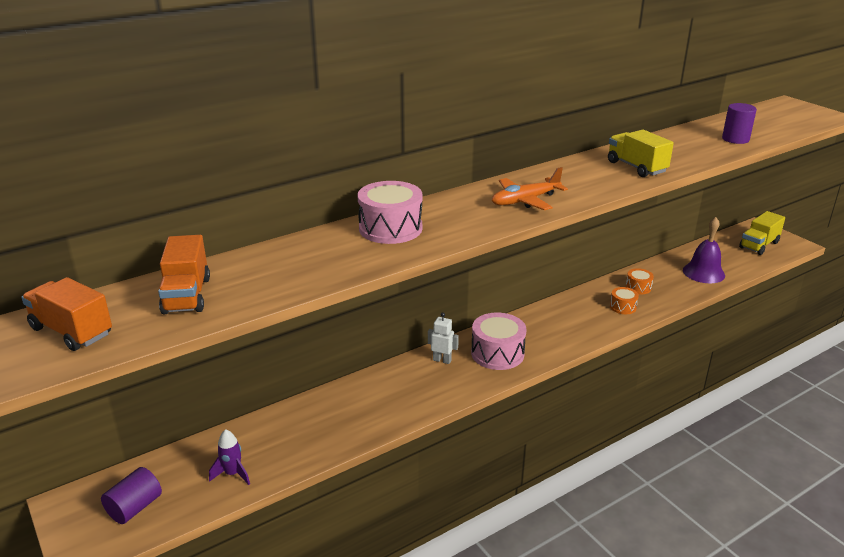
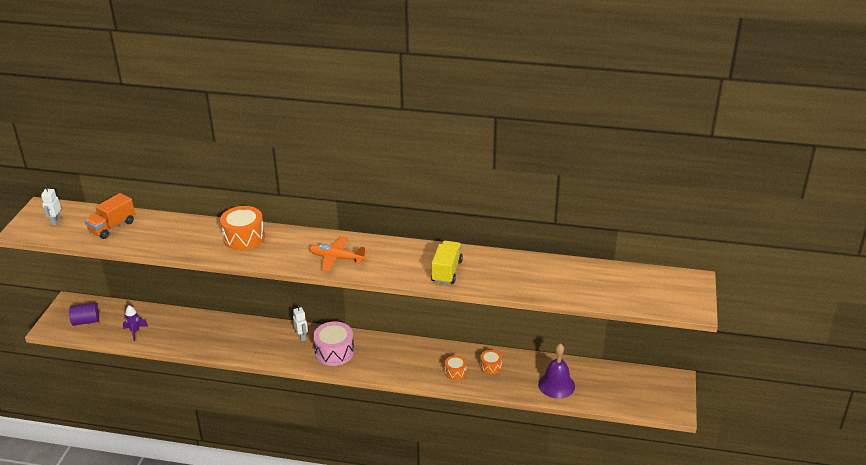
camera: 45 degrees right, 5 degrees up
(71, 331) = (55, 221): orange truck -> white robot
(390, 228) = (244, 238): pink drum -> orange drum
(735, 139) = (564, 287): purple cylinder -> none
(759, 245) = (644, 392): yellow truck -> none

